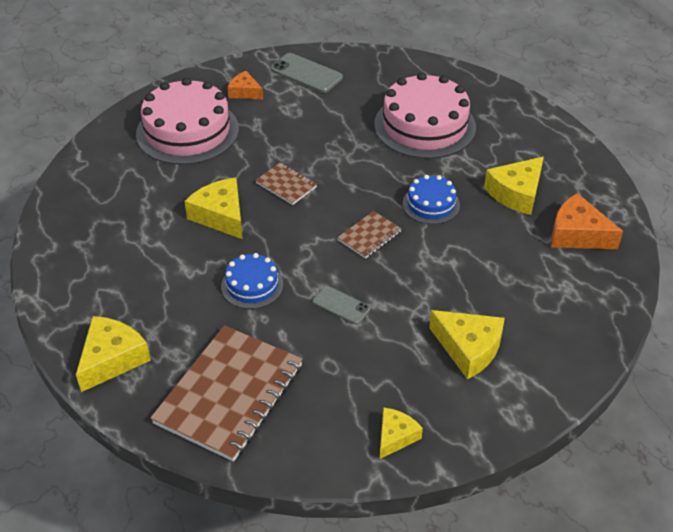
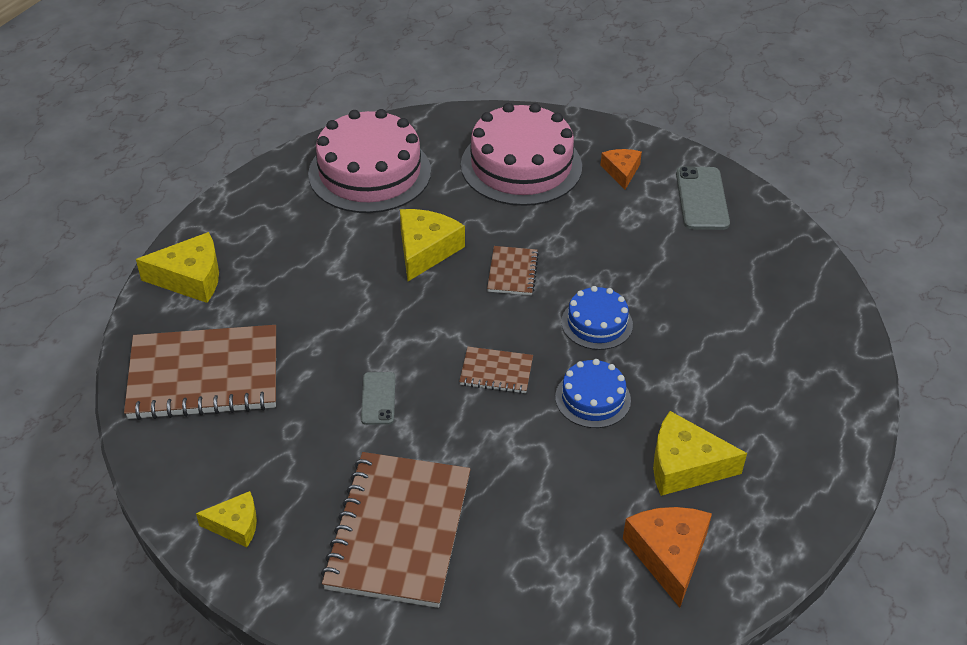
camera: 55 degrees right, 0 degrees up
(252, 285) = (351, 320): blue cake -> blue cake (597, 323)
(425, 125) = (719, 332): pink cake -> pink cake (369, 172)
(468, 348) = (399, 531): yellow cheese -> brown notebook

